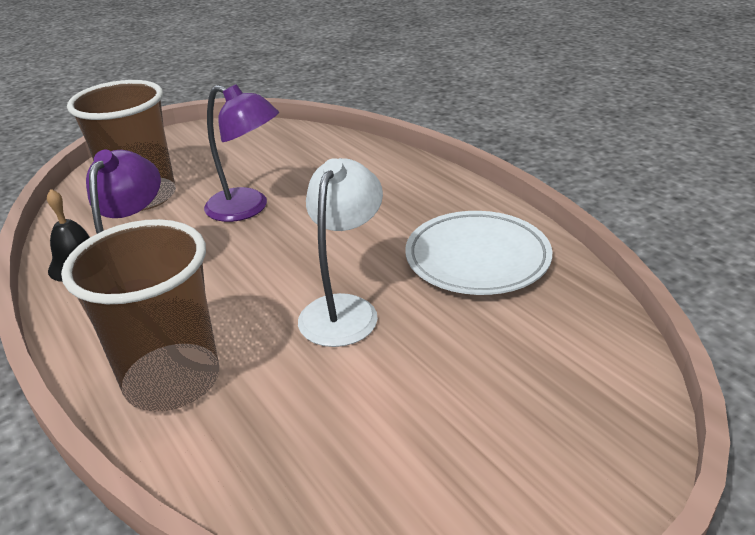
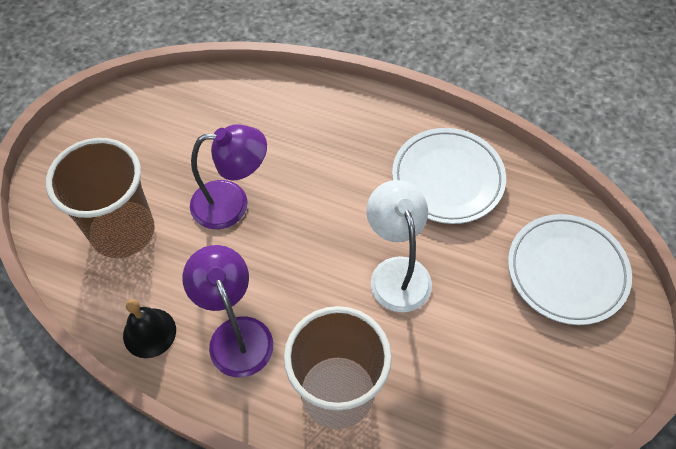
camera: 35 degrees left, 25 degrees up
(554, 389) = (566, 271): none -> white plate

